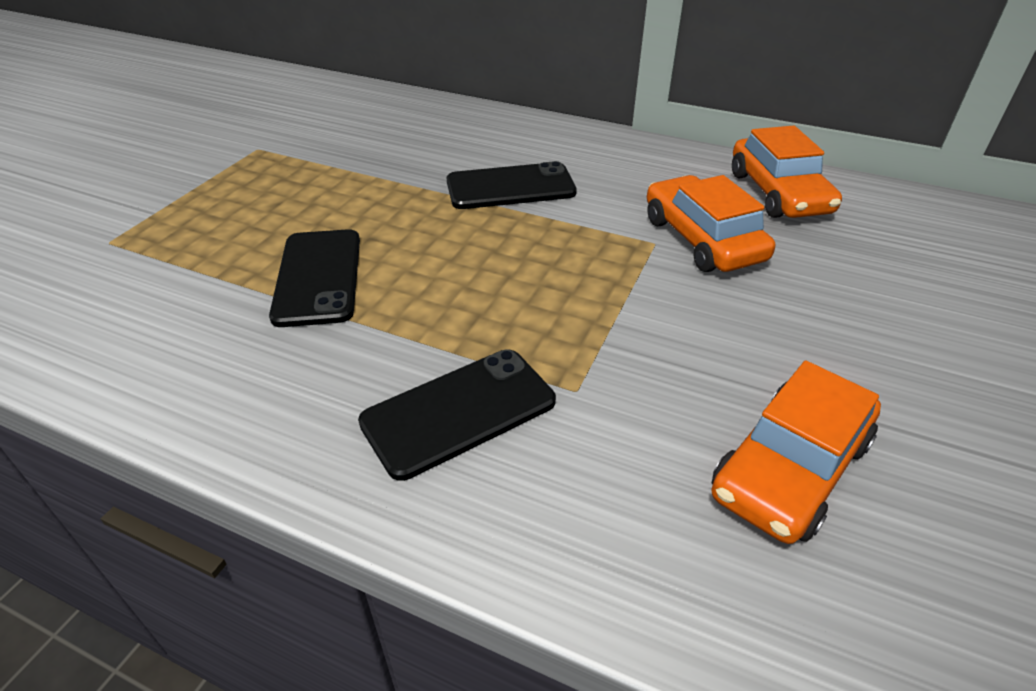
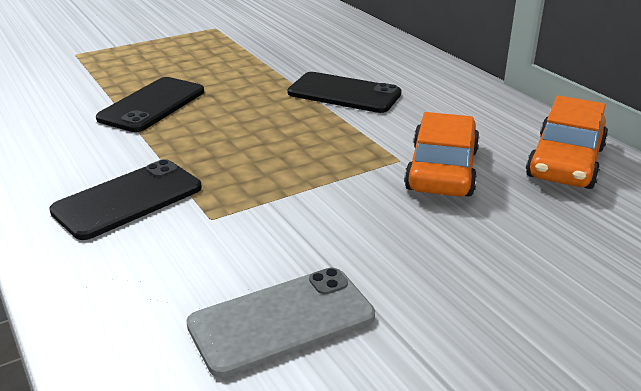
camera: 35 degrees right, 10 degrees down
(459, 412) = (128, 199): black phone -> black phone turned 45 degrees counterclockwise
(790, 468) = (281, 321): orange car -> grey phone

